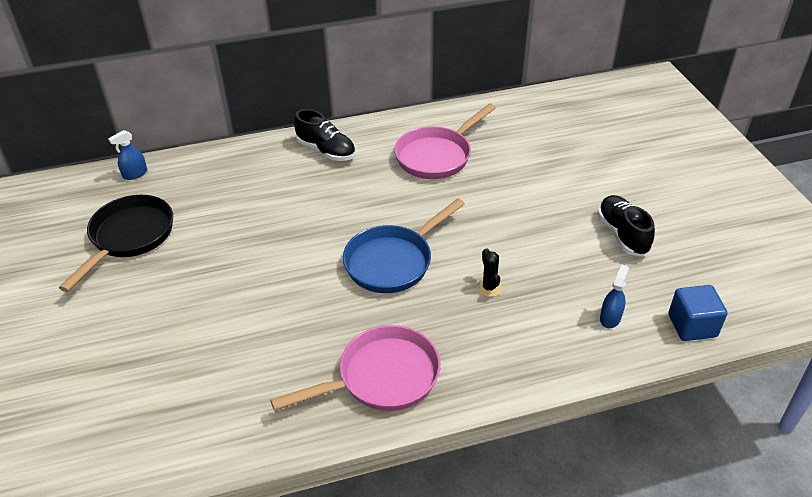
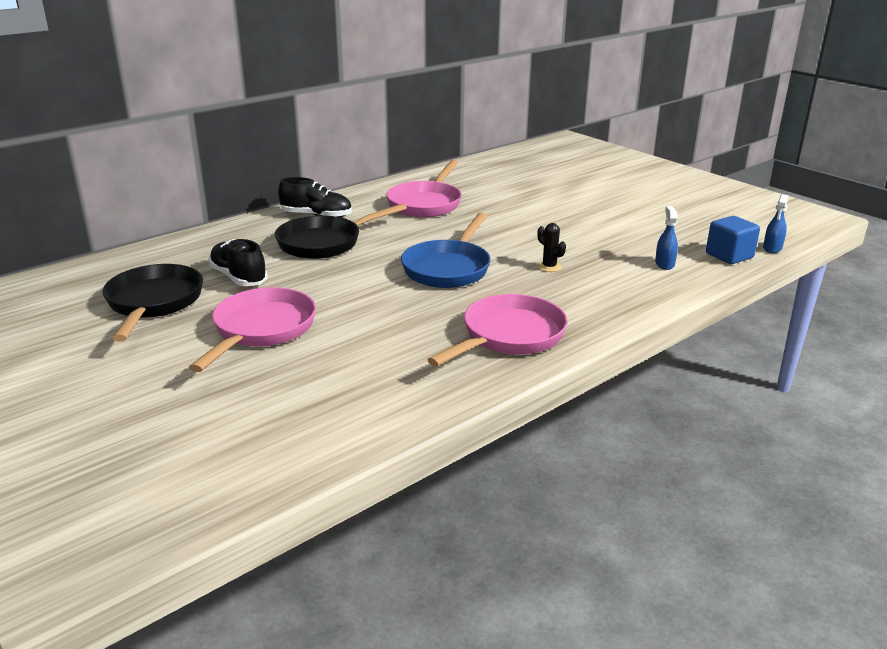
camera: 25 degrees left, 15 degrees down
(135, 174) = (119, 261): blue spray bottle -> blue spray bottle (772, 248)
(187, 299) = (261, 330): none -> pink pan
(309, 192) = (325, 243): none -> black pan
(622, 234) = (626, 220): black shoe -> black shoe (239, 277)

